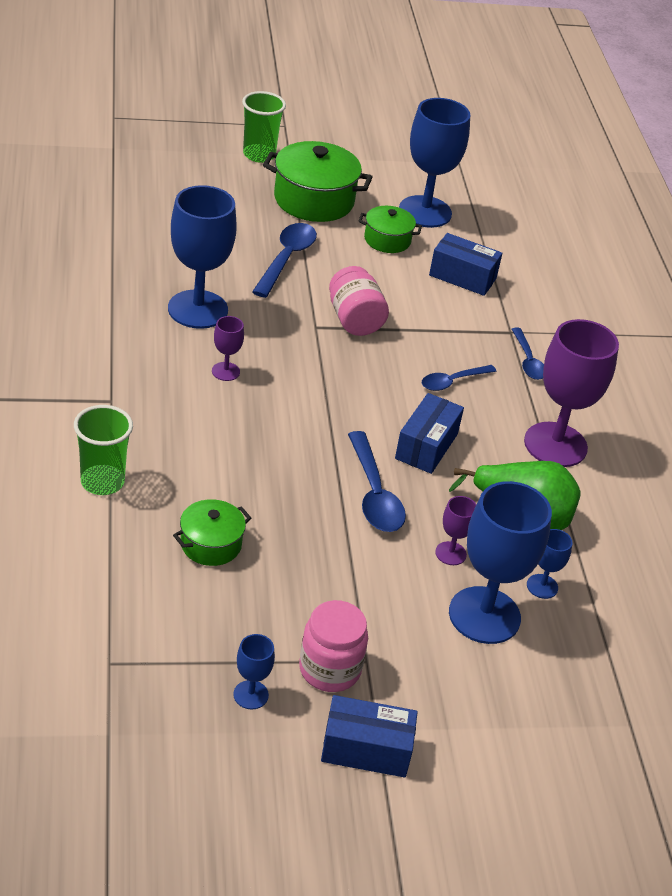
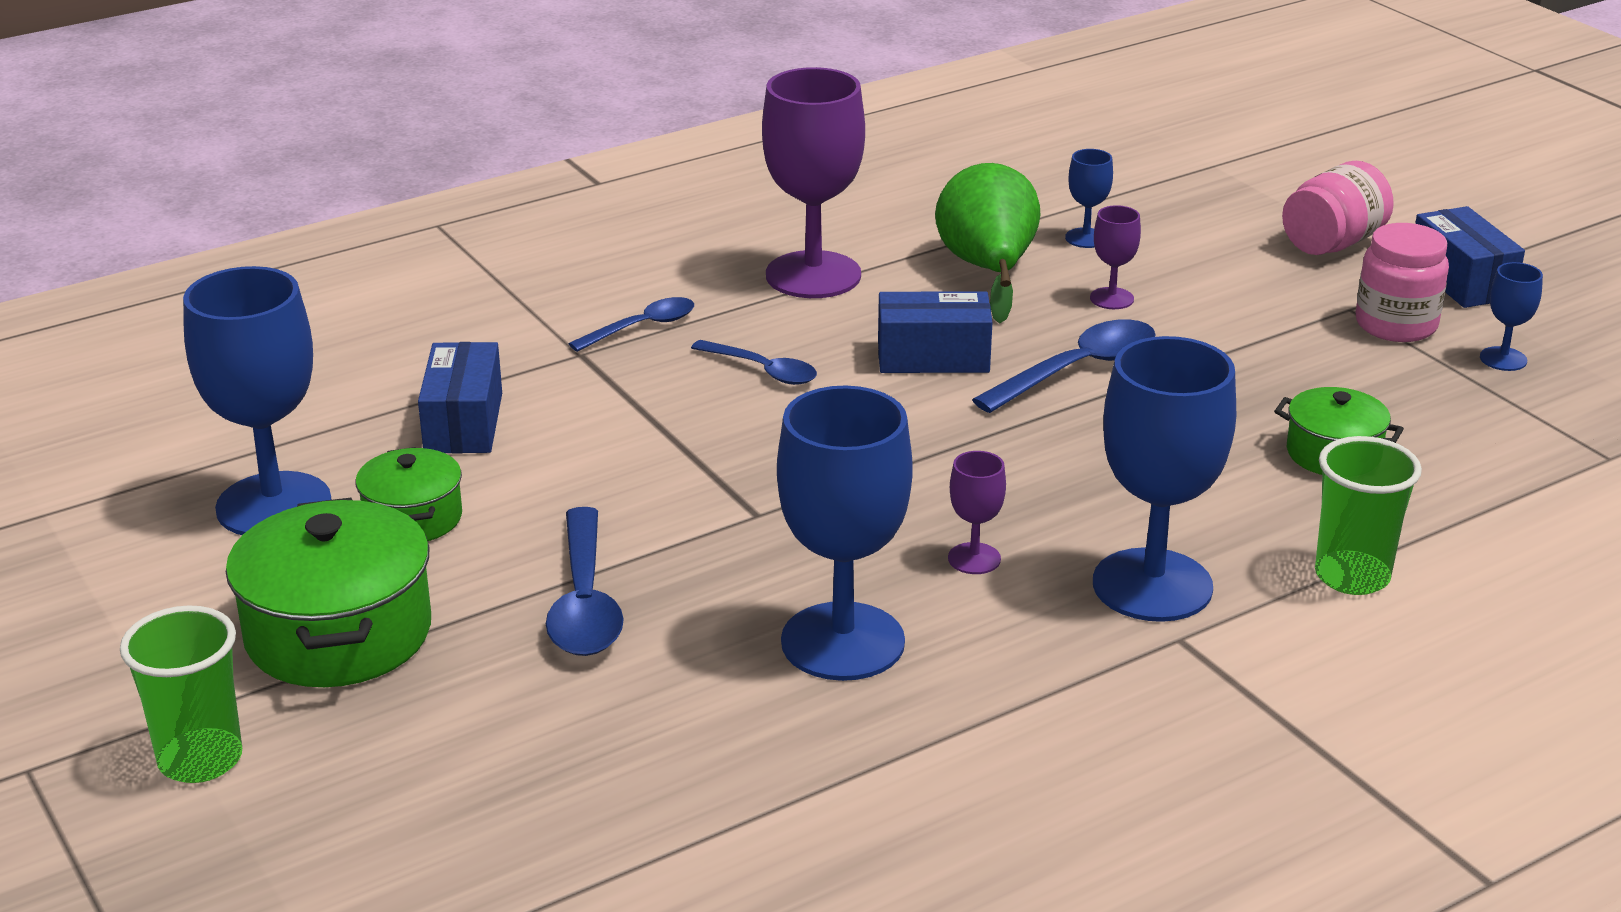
camera: 110 degrees left, 10 degrees down
(286, 259) = (584, 601): blue spoon -> blue spoon turned 90 degrees counterclockwise
(354, 320) = (698, 485): pink jar -> pink jar (1332, 243)
(484, 615) = (1180, 260): blue goblet -> blue goblet (1152, 585)

